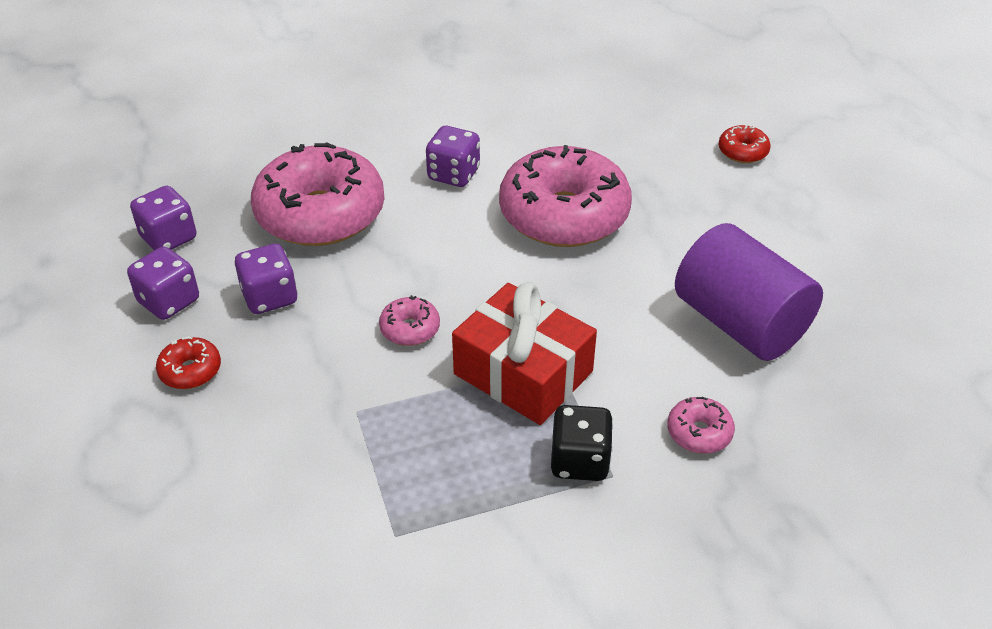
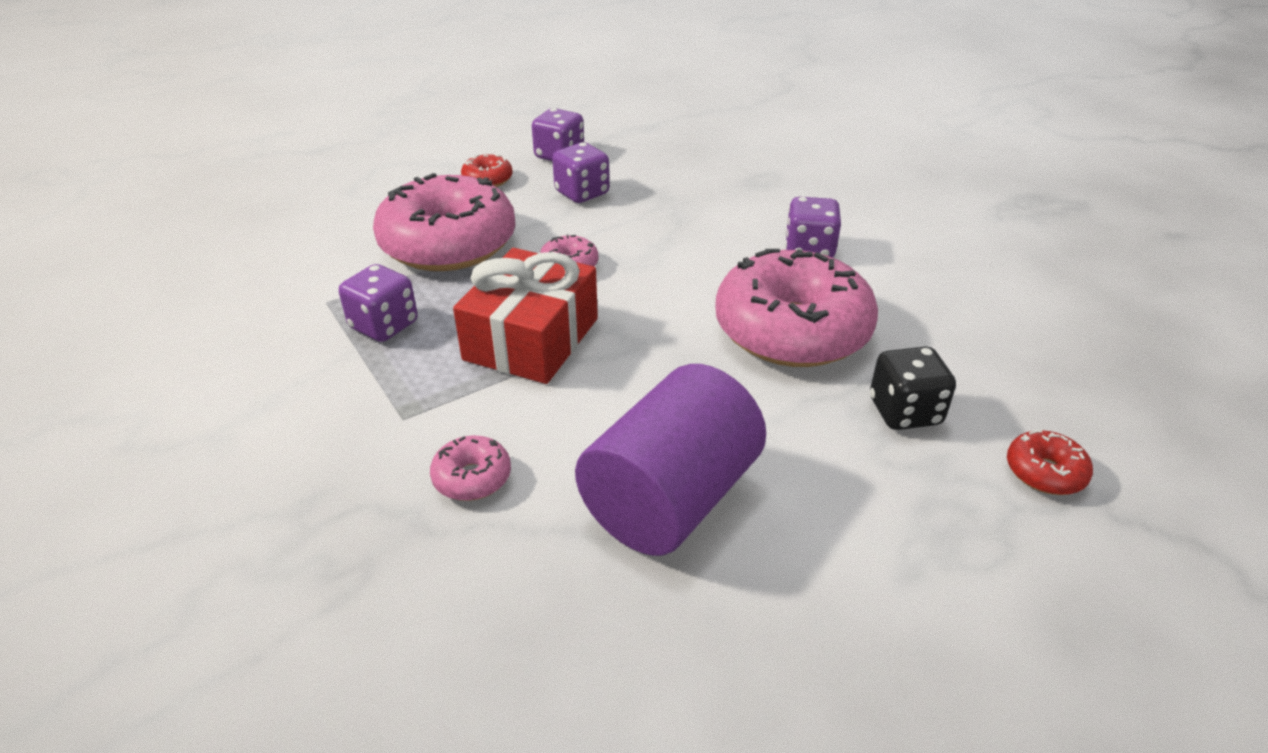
camera: 75 degrees right, 5 degrees down
(169, 238) = (631, 139): purple dice -> purple dice (384, 325)
(320, 214) = (701, 194): pink donut -> pink donut (448, 244)
(579, 461) = (418, 392): black dice -> black dice (904, 412)

